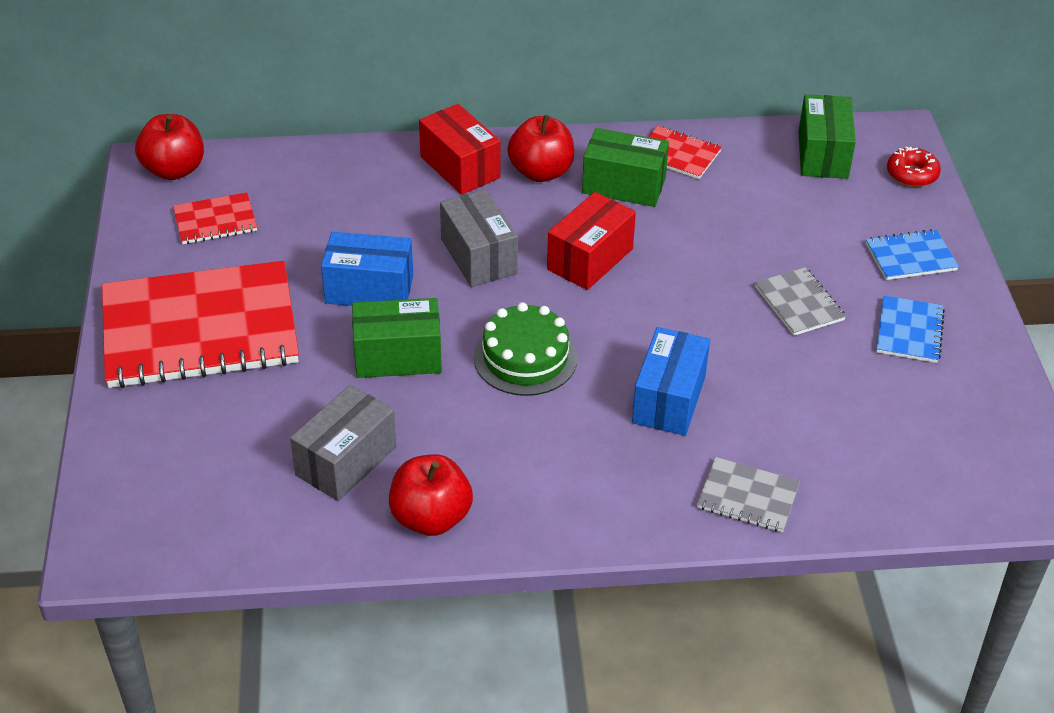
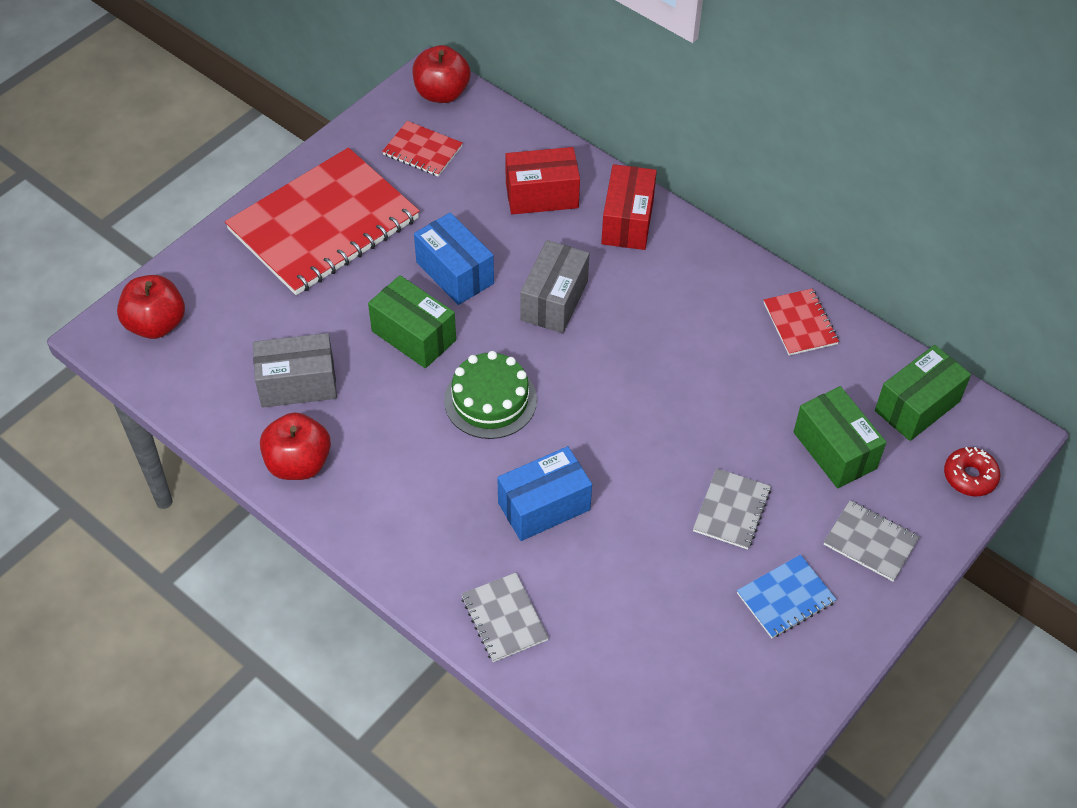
camera: 45 degrees right, 10 degrees up
(200, 329) = (324, 224): red notebook -> red notebook turned 75 degrees counterclockwise
(541, 172) = (679, 266): red apple -> red apple (156, 324)
(590, 259) = (626, 360): red box -> red box (542, 195)
(623, 186) = (725, 320): green box -> green box (834, 450)
(910, 257) = (870, 542): blue notebook -> grey notebook

